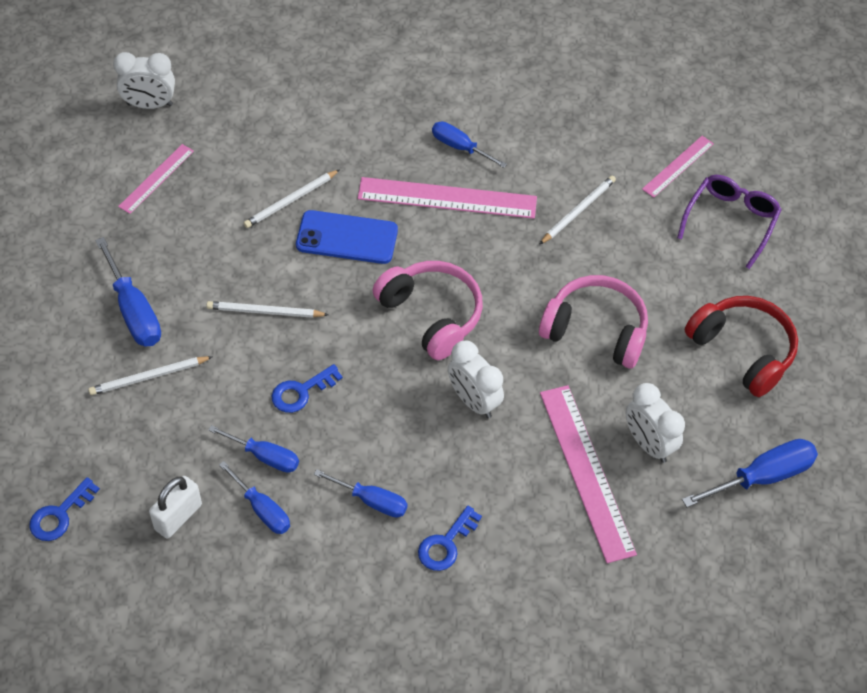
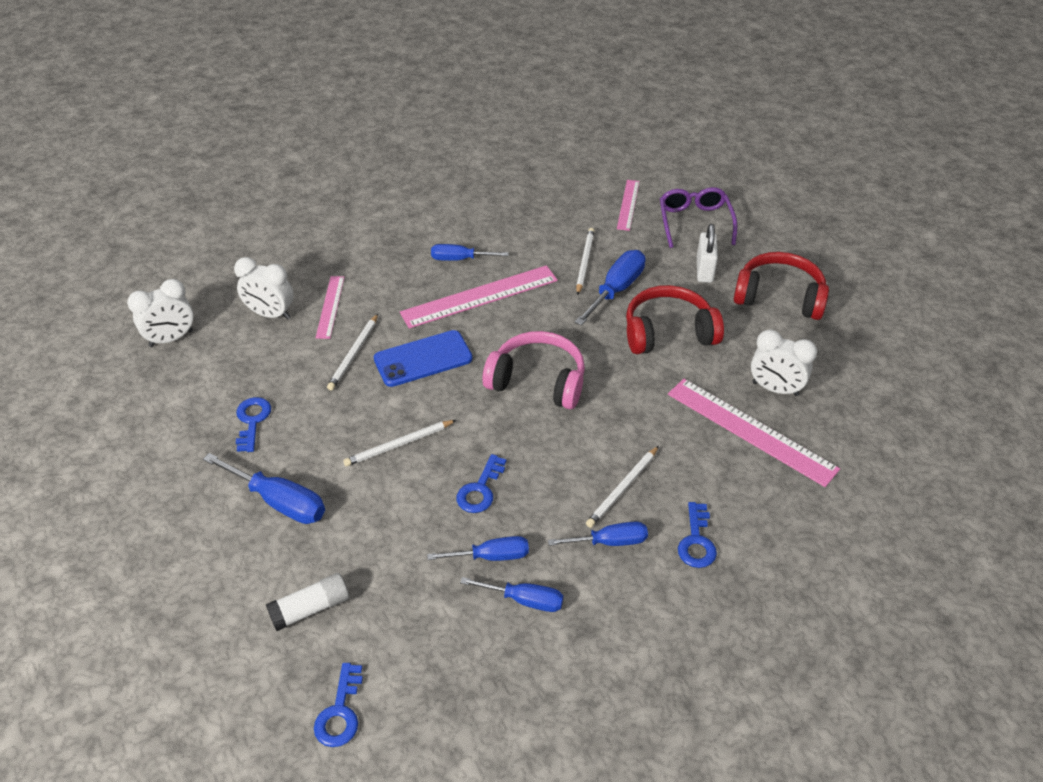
camera: 30 degrees left, 10 degrees down
(95, 418) = (310, 609): none -> white glue stick
(149, 377) = (335, 548): white pencil -> white pencil (622, 488)
(156, 178) = (220, 390): pink ruler -> pink ruler (330, 307)
(162, 223) = (252, 421): none -> blue key
(178, 517) = (455, 649): white padlock -> white padlock (704, 270)
(473, 401) = (623, 425): white clock -> white clock (270, 314)
(596, 330) = (668, 332): pink headphones -> red headphones
(762, 477) = (870, 370): blue screwdriver -> blue screwdriver (616, 290)

